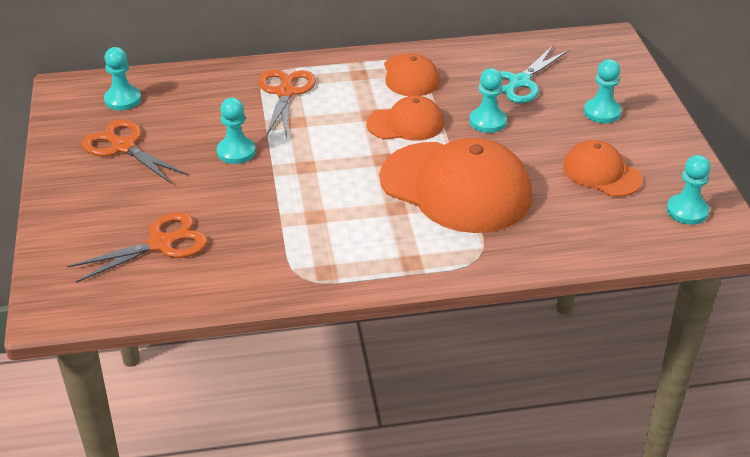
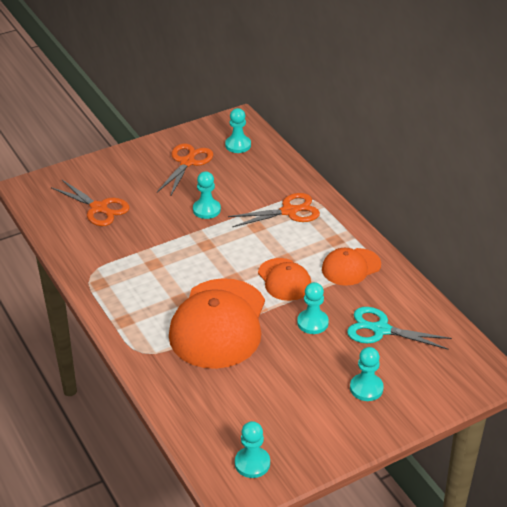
camera: 70 degrees right, 0 degrees up
(601, 173) = (278, 402): orange cap -> none

